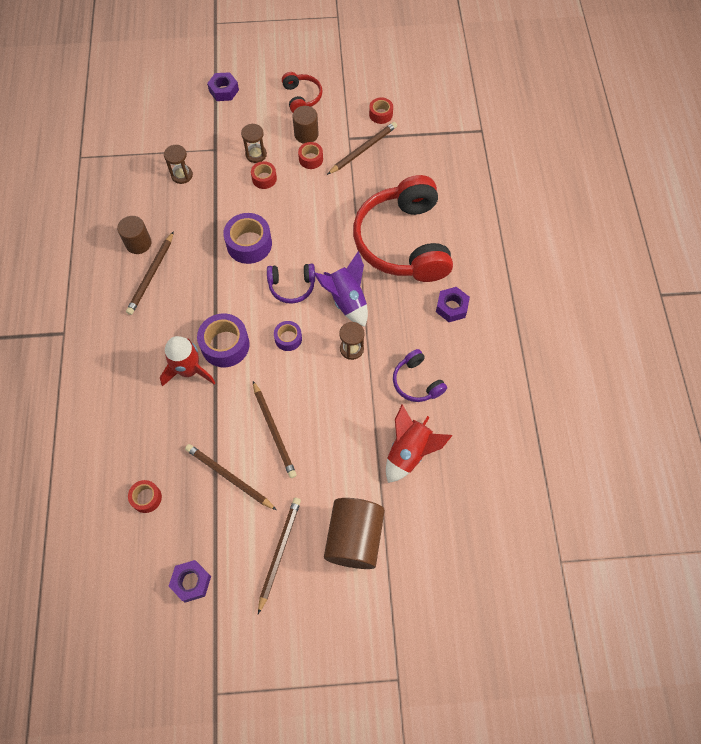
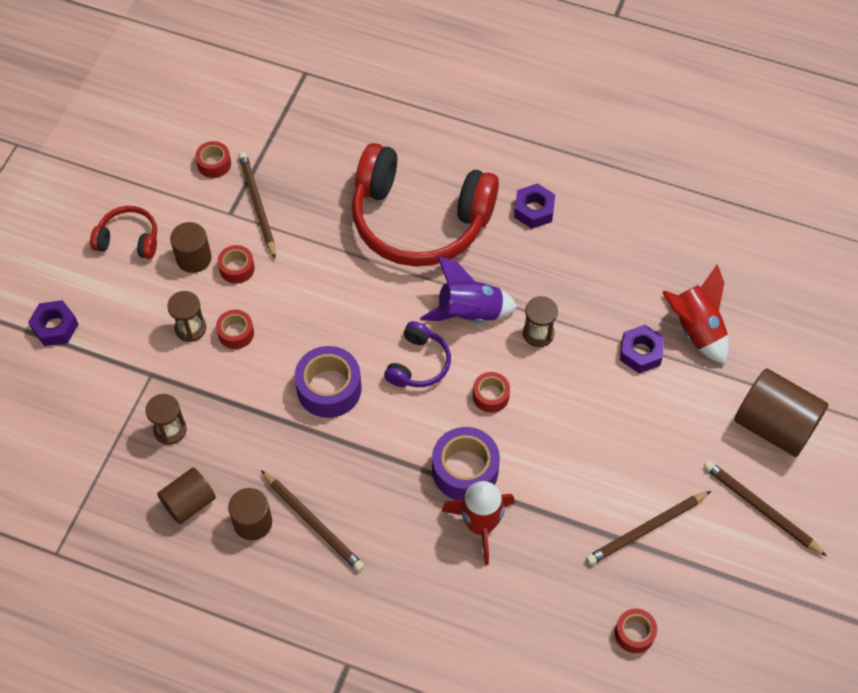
camera: 65 degrees left, 5 degrees down
(138, 206) = (189, 503): none -> brown cylinder
(191, 582) = (761, 617): purple nut -> purple nut (640, 353)
(274, 431) = (608, 458): brown pencil -> none
(288, 338) = (490, 396): purple tape -> red tape
(417, 382) = (612, 285): purple headphones -> none

